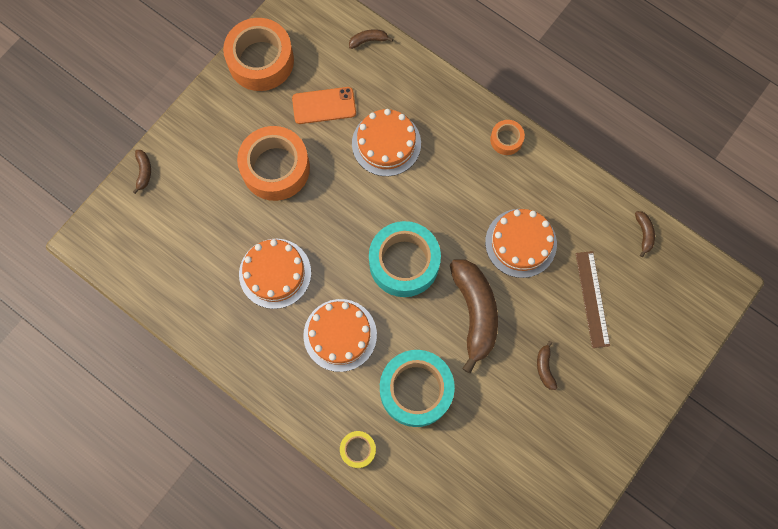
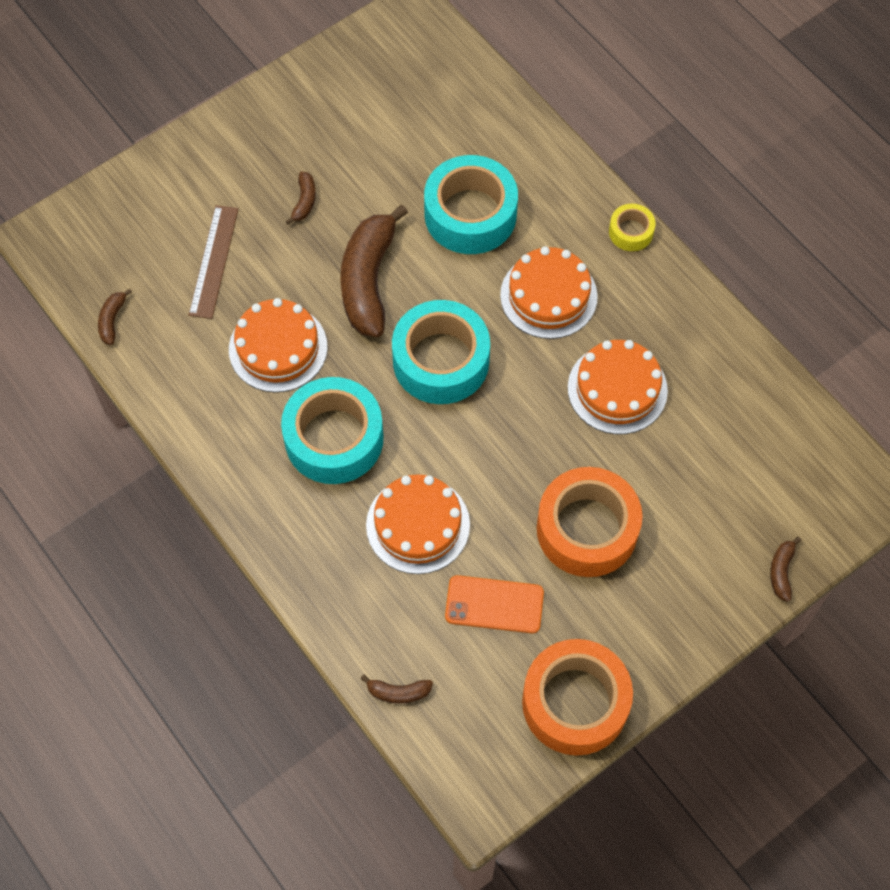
camera: 165 degrees left, 10 degrees down
(358, 449) = (558, 170): yellow tape -> yellow tape (631, 232)
(459, 187) = (334, 438): none -> turquoise tape
(506, 140) = (244, 487): orange tape -> none

